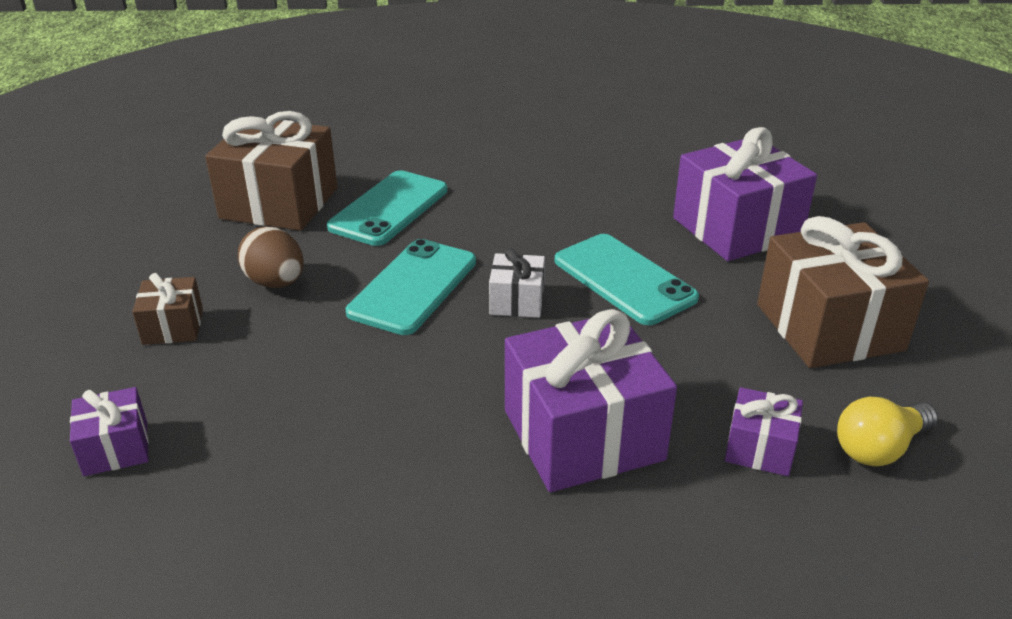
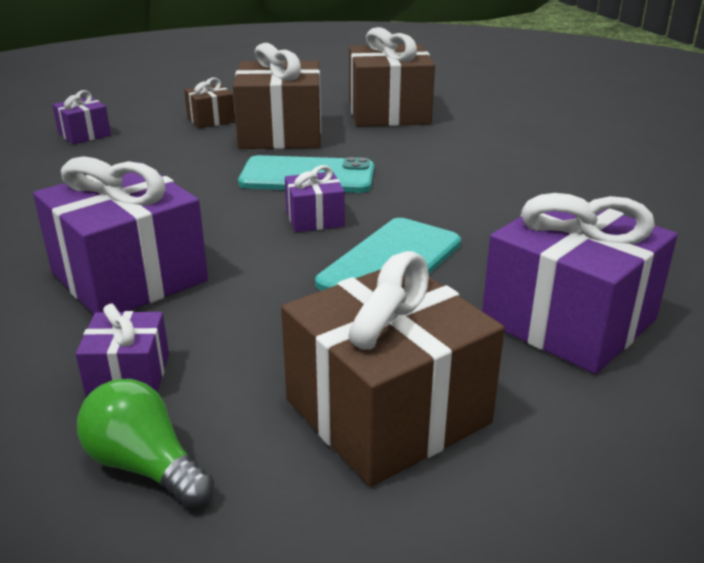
camera: 70 degrees right, 5 degrees down
(276, 283) = (280, 134): brown egg -> brown gift
(389, 208) = (419, 146): turquoise phone -> none
(517, 301) = (314, 218): white gift -> purple gift
(879, 448) = (145, 466): yellow light bulb -> green light bulb

